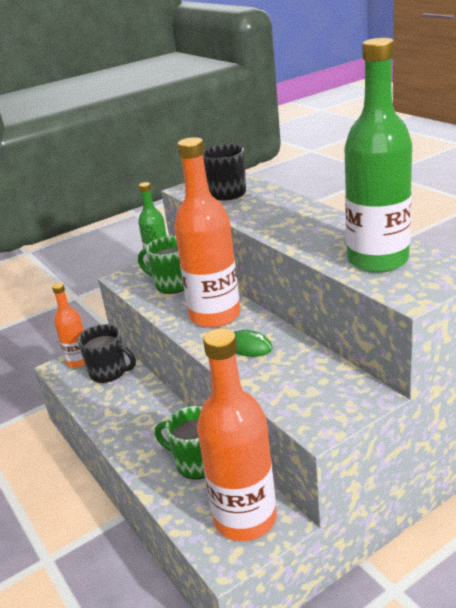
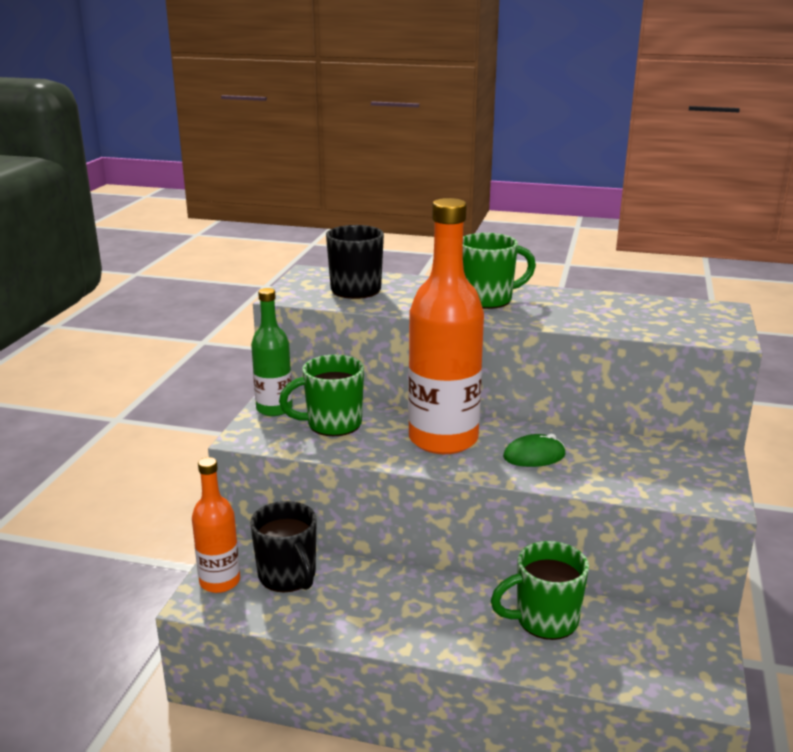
camera: 45 degrees left, 5 degrees down
(109, 372) = (288, 576): black mug -> black mug turned 75 degrees clockwise
(245, 518) = (668, 645): orange bottle -> none
(293, 219) = (487, 300): none -> green mug
(377, 260) = (642, 316): green bottle -> none

